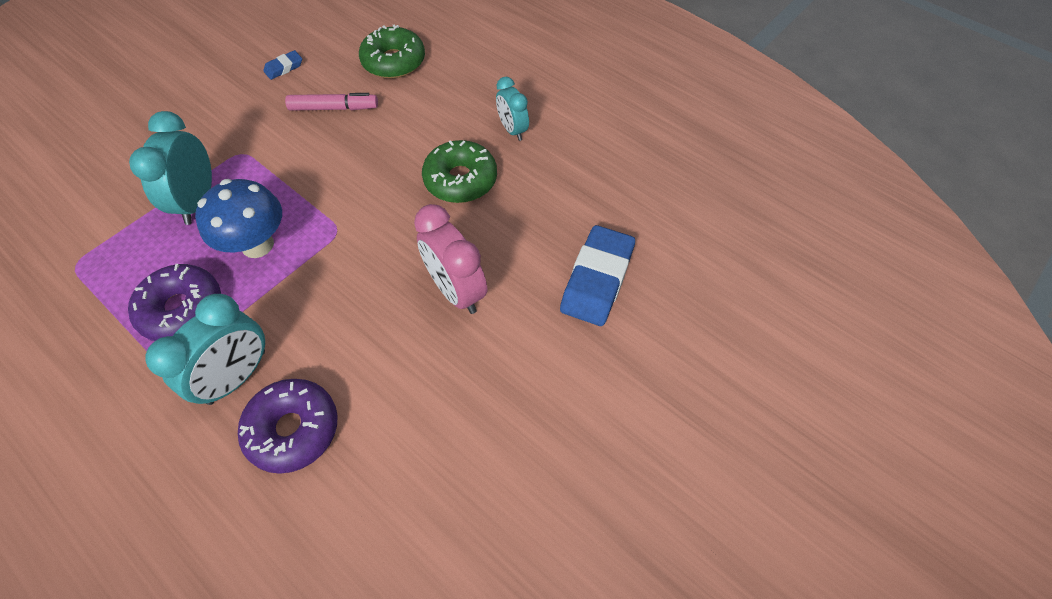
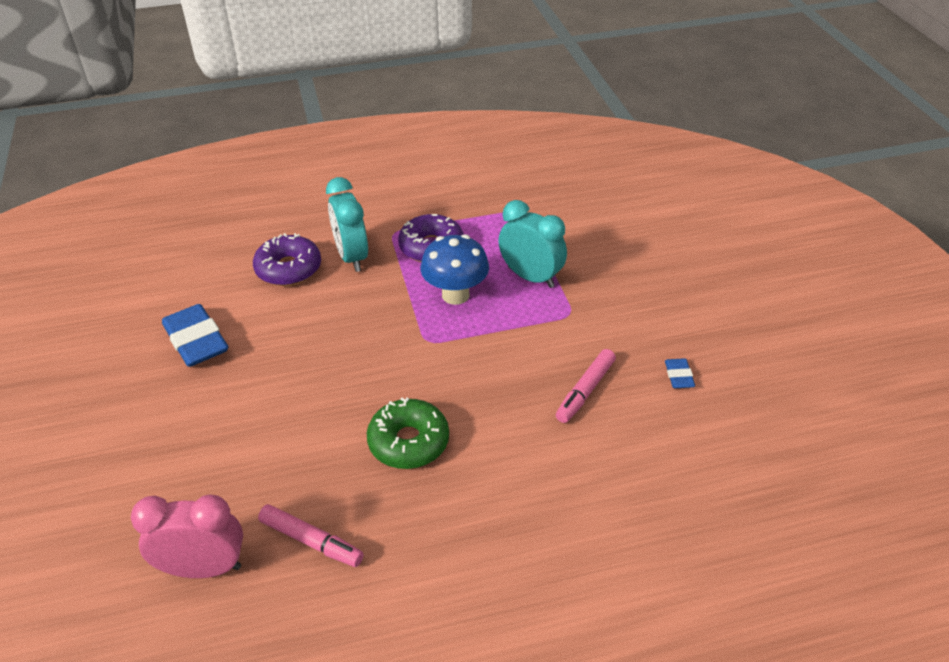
camera: 125 degrees right, 15 degrees down
(394, 62) = (629, 467): green donut -> none
(456, 290) = (300, 384): pink clock -> pink clock (204, 568)
(512, 130) = (437, 518): turquoise clock -> none
(587, 182) = (311, 541): none -> pink marker
(597, 279) = (211, 479): blue eraser -> blue eraser (196, 341)

